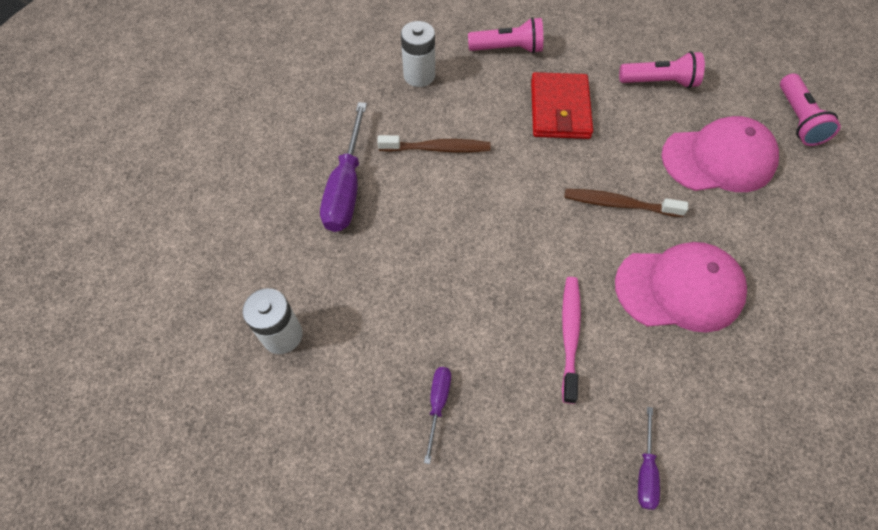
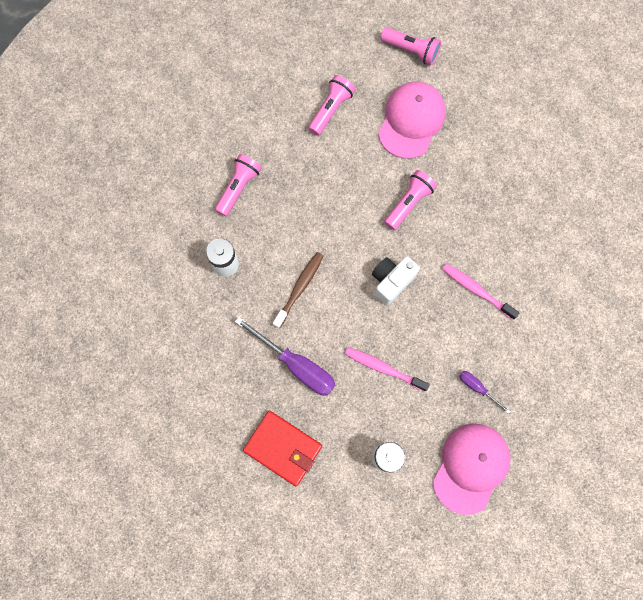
camera: 60 degrees left, 15 degrees up
(396, 277) = (383, 368): none -> pink toothbrush
(510, 233) = (391, 281): none -> white camera
(560, 109) = (314, 189): red wallet -> red wallet (283, 448)
(619, 204) = (408, 203): brown toothbrush -> pink flashlight
(645, 471) = (569, 301): purple screwdriver -> none
(679, 288) = (482, 210): pink cap -> pink cap (471, 467)

